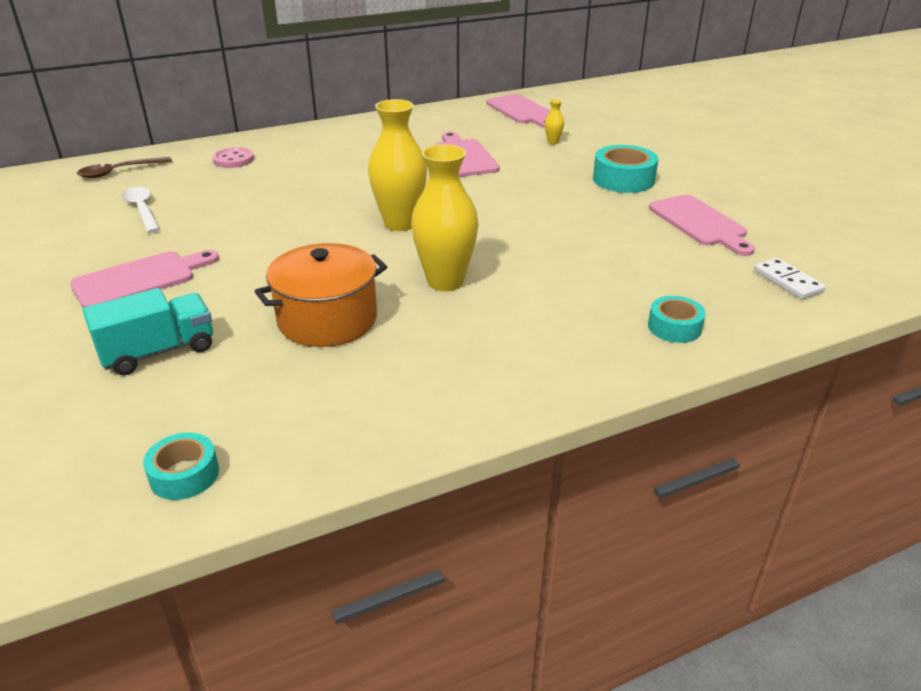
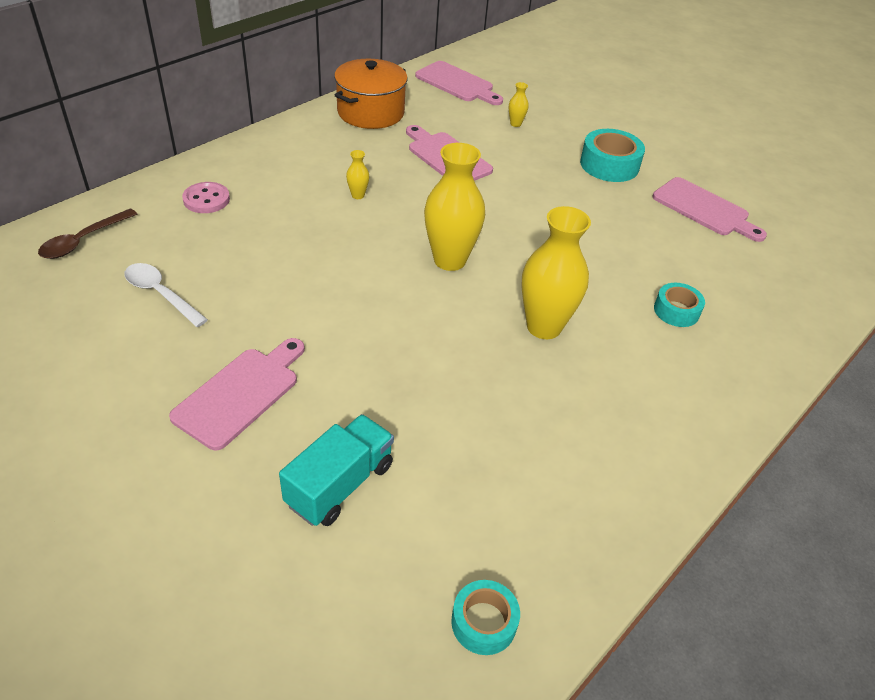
camera: 25 degrees left, 10 degrees up
(327, 319) = (472, 400): orange pot -> orange pot (370, 112)
(359, 172) = (358, 195): none -> yellow vase
(674, 327) = (759, 336): turquoise tape -> turquoise tape (676, 311)
(787, 281) = (808, 264): white domino -> none

